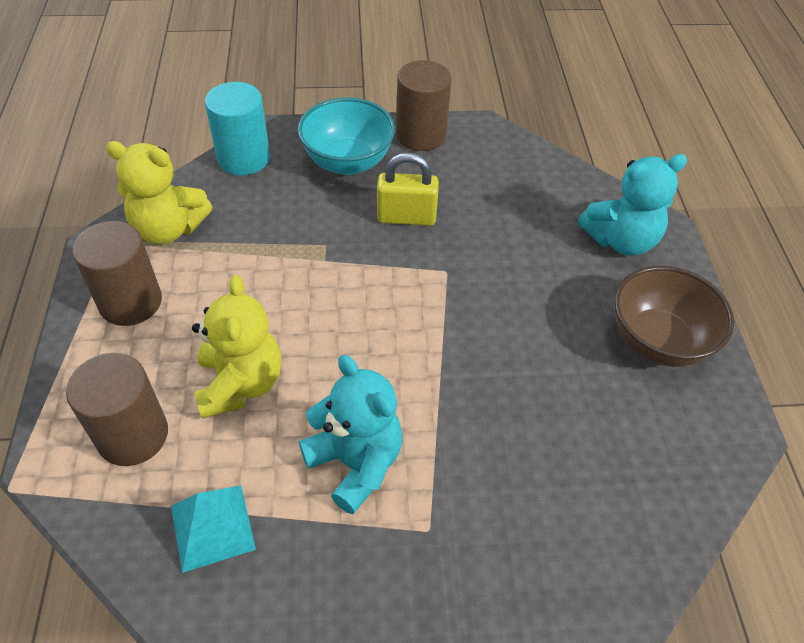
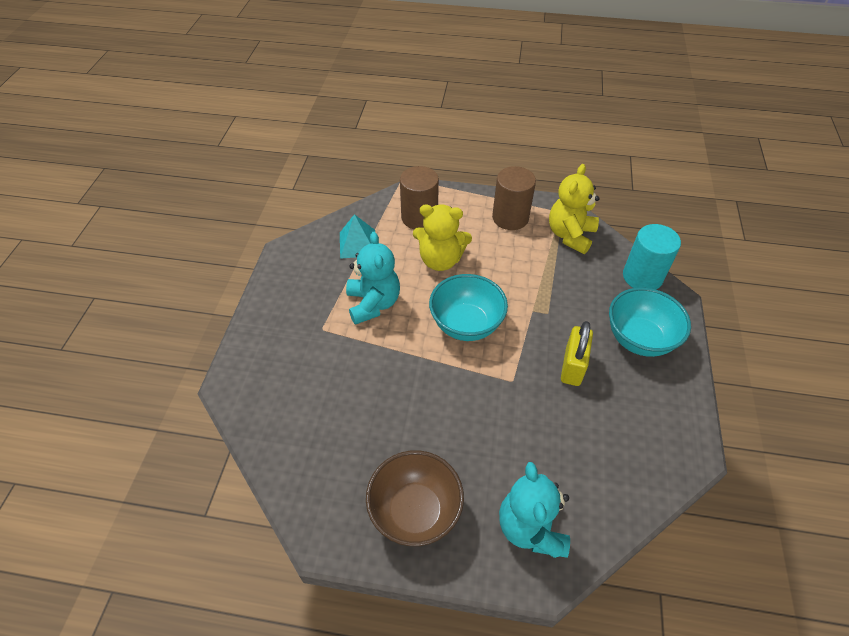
camera: 105 degrees right, 0 degrees up
(355, 463) = (373, 303): turquoise teddy bear -> turquoise teddy bear turned 75 degrees counterclockwise
(368, 330) = (466, 325): none -> turquoise bowl
(421, 135) = (678, 398): brown cylinder -> none

